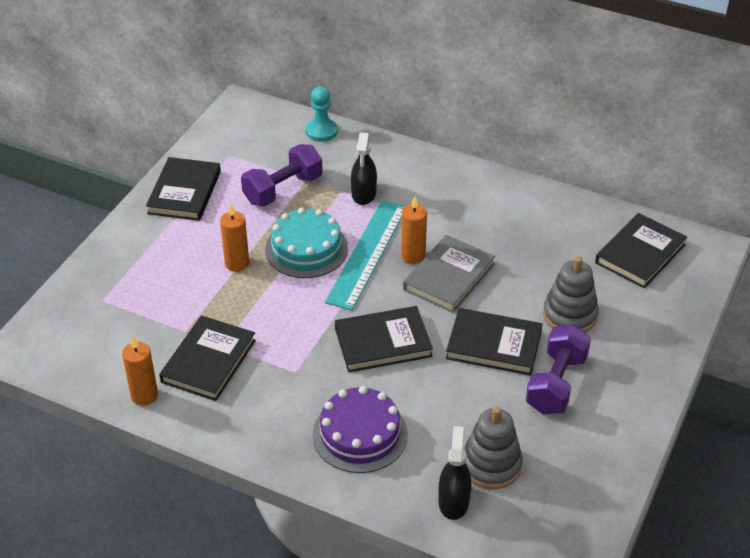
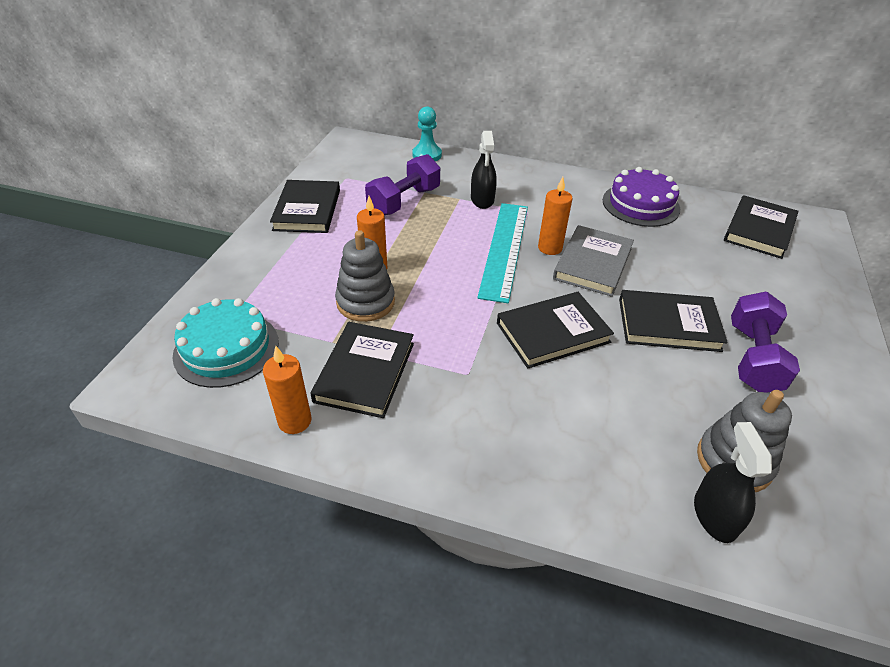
camera: 10 degrees left, 0 degrees up
(306, 249) = (442, 250): turquoise cake -> turquoise cake (226, 348)
(360, 434) = (567, 440): purple cake -> purple cake (640, 204)
(569, 315) = (727, 289): grey stacking toy -> grey stacking toy (365, 302)

